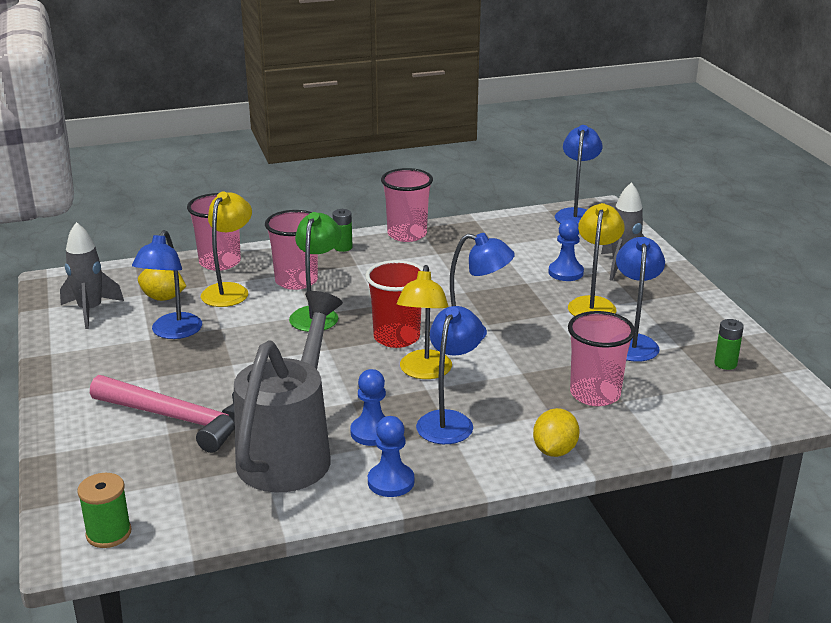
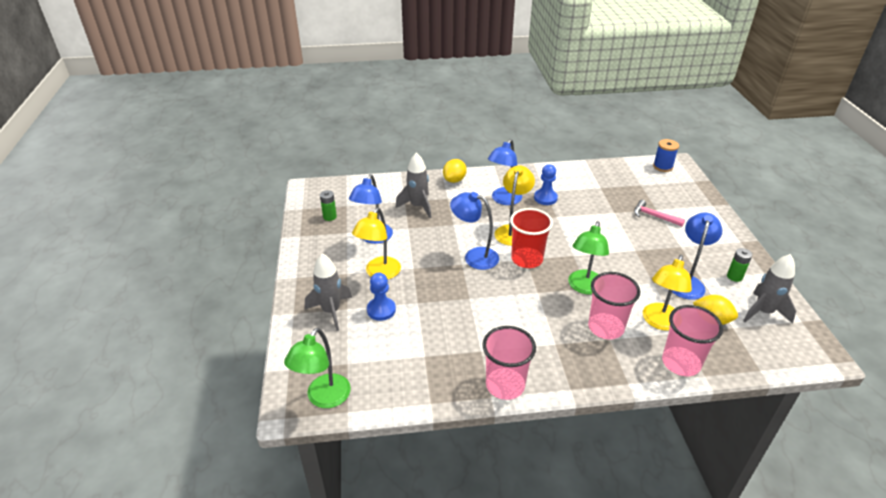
camera: 170 degrees left, 10 degrees up
(109, 533) = (663, 166): green spool -> blue spool
(179, 419) = (654, 216): pink hammer -> pink hammer, size x0.53
(291, 450) = (587, 193): grey watering can -> none
(343, 247) = (568, 371): green battery -> green battery (734, 276)
(391, 482) = (537, 174): blue pawn -> none
(576, 214) = (324, 398): blue lamp -> green lamp
(595, 394) = (418, 206): pink cup -> grey rocket

